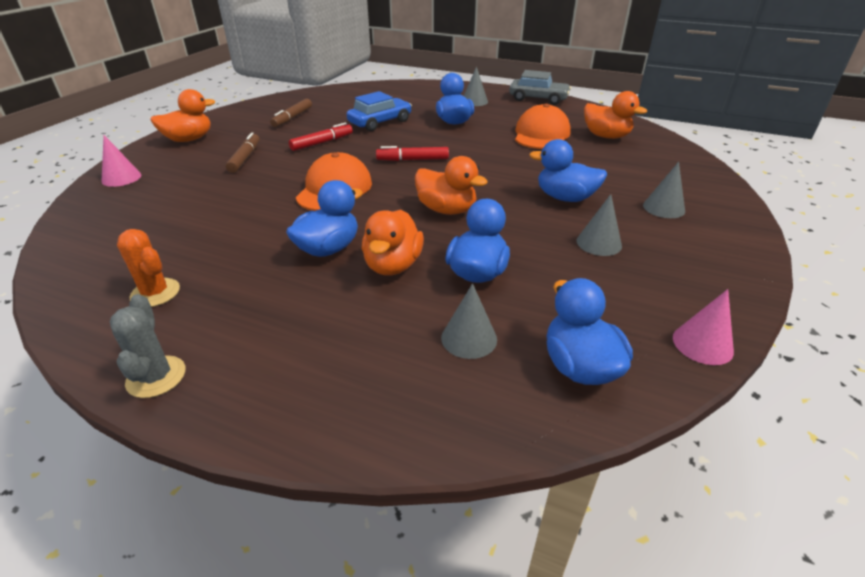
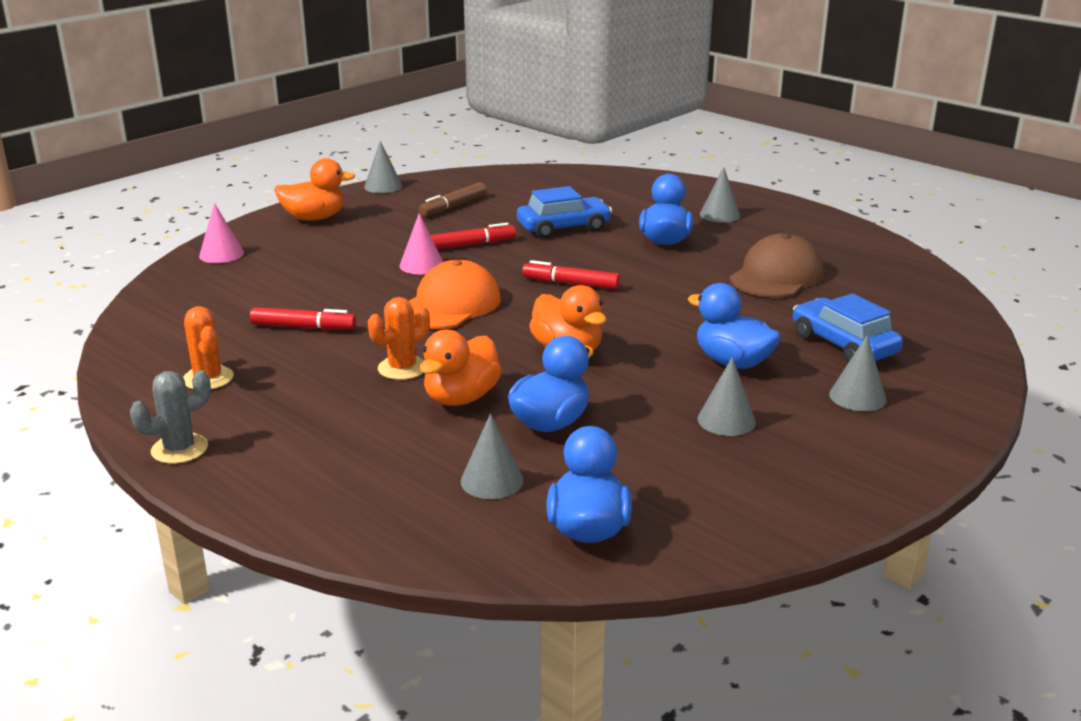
camera: 20 degrees right, 10 degrees down
(156, 377) = (179, 449): grey cactus -> grey cactus turned 45 degrees clockwise
(223, 228) = (303, 327): none -> red marker
(231, 111) = (383, 186): none -> grey cone
(245, 158) = (367, 251): brown marker -> none
(328, 249) = (402, 368): blue duck -> orange cactus
(538, 99) = (821, 223): grey car -> none
(541, 134) = (776, 276): orange cap -> brown cap
(606, 136) = (872, 292): orange duck -> none
(621, 173) = (843, 345): none -> blue car
(702, 344) = (748, 540): pink cone -> pink cone (421, 265)

